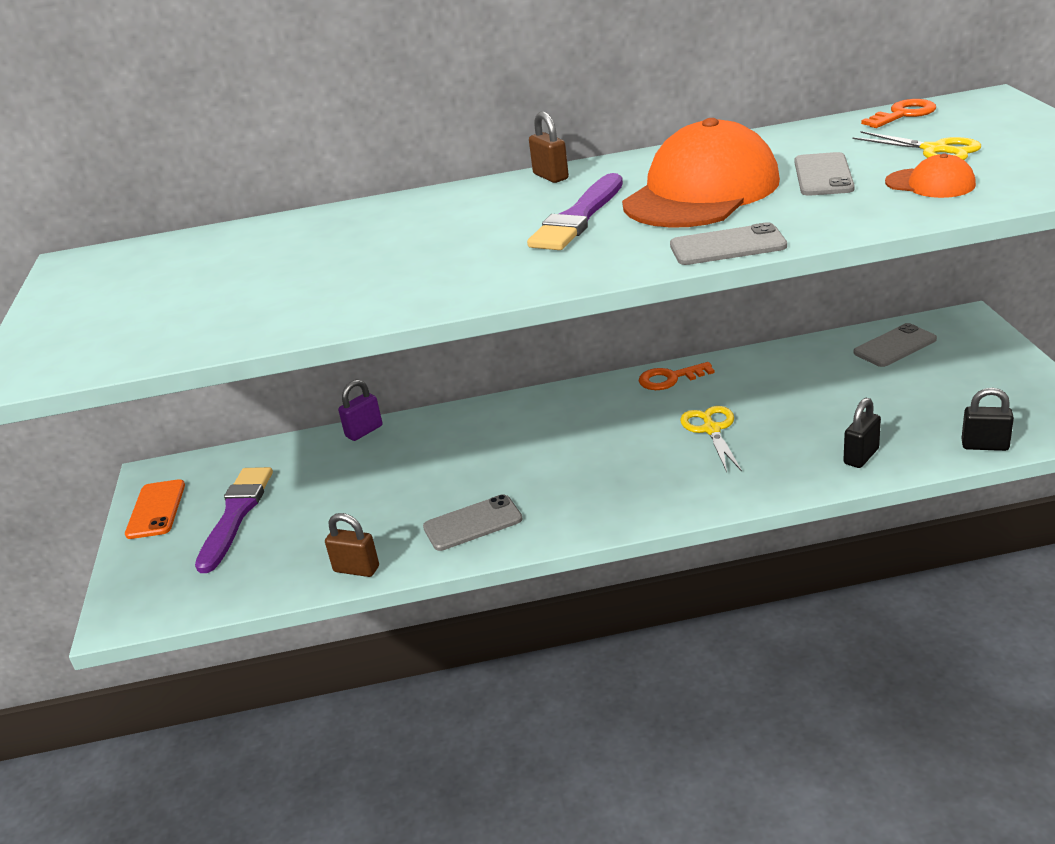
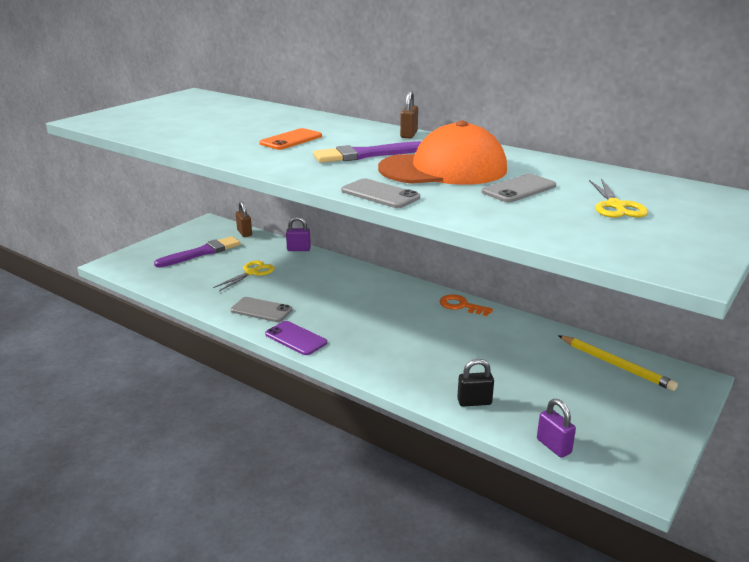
camera: 40 degrees right, 5 degrees down
(156, 509) = (185, 235): orange phone -> orange phone (291, 140)
(356, 569) = (195, 298): brown padlock -> brown padlock (244, 233)
(579, 523) = (296, 338): none -> purple phone
(711, 429) = (430, 340): yellow scissors -> yellow scissors (252, 273)
(895, 346) = (616, 365): grey phone -> yellow pencil
(903, 114) = (660, 183): orange key -> none
(930, 184) = (557, 218): orange cap -> none
(985, 445) = (553, 446): black padlock -> purple padlock

